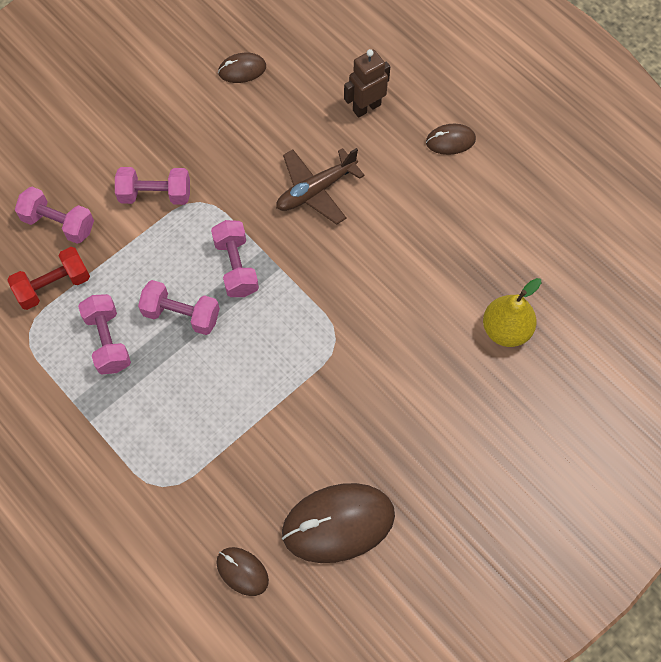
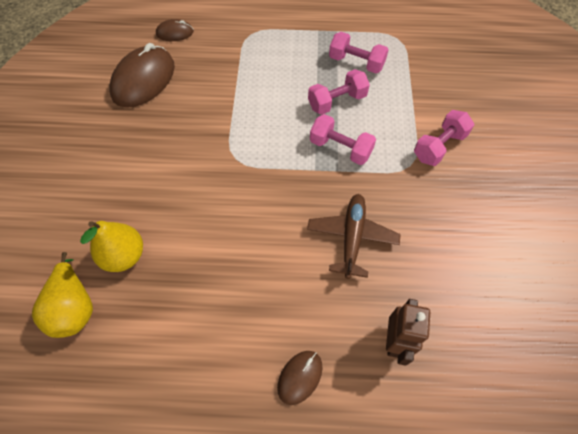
camera: 135 degrees right, 5 degrees down
(53, 286) = (417, 63): red dumbbell -> none
(59, 223) = (461, 89): pink dumbbell -> none
(242, 70) = (514, 281): brown mouse -> none
(574, 320) = (74, 307): none -> yellow pear

